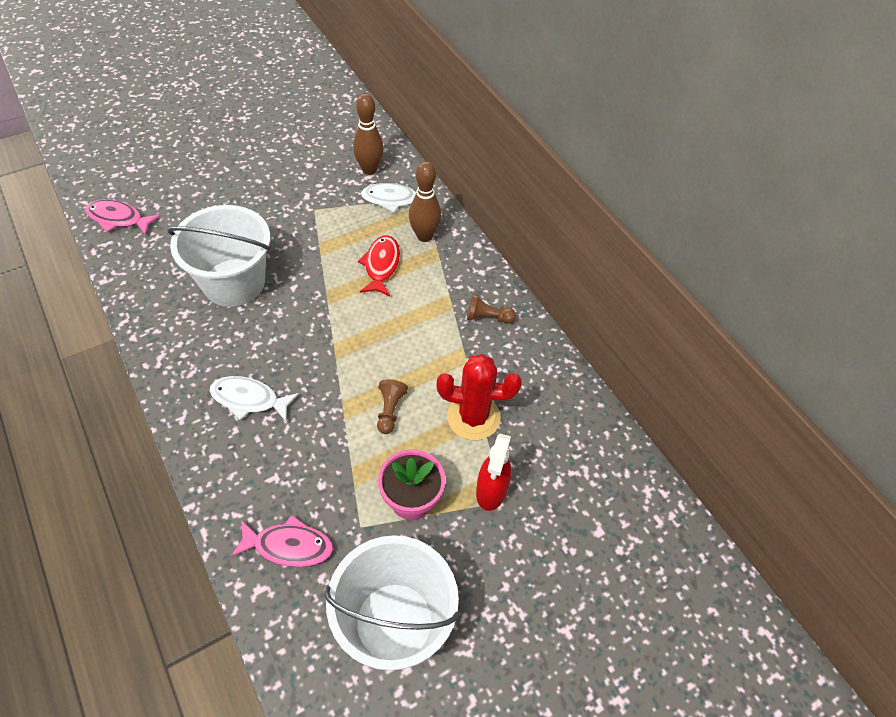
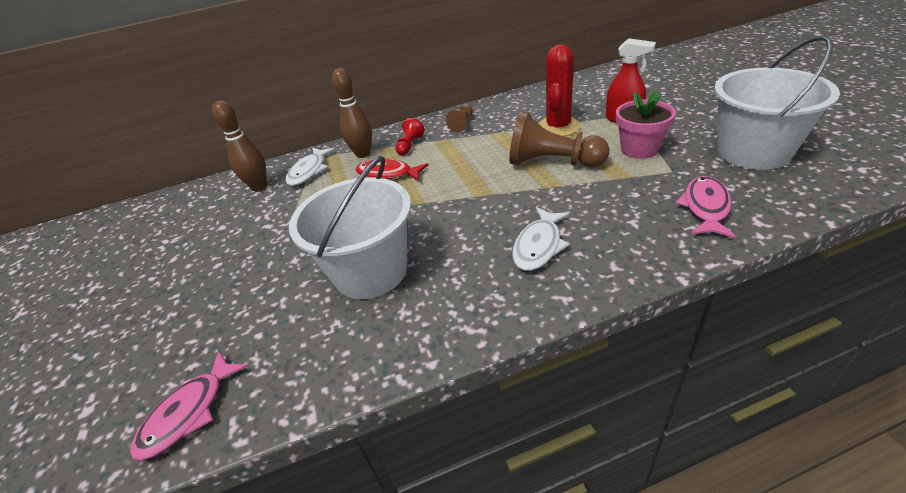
camera: 70 degrees left, 15 degrees down
(390, 410) = (552, 163): brown pawn -> brown pawn, size x1.98
(440, 274) = (410, 145): none -> red pawn

